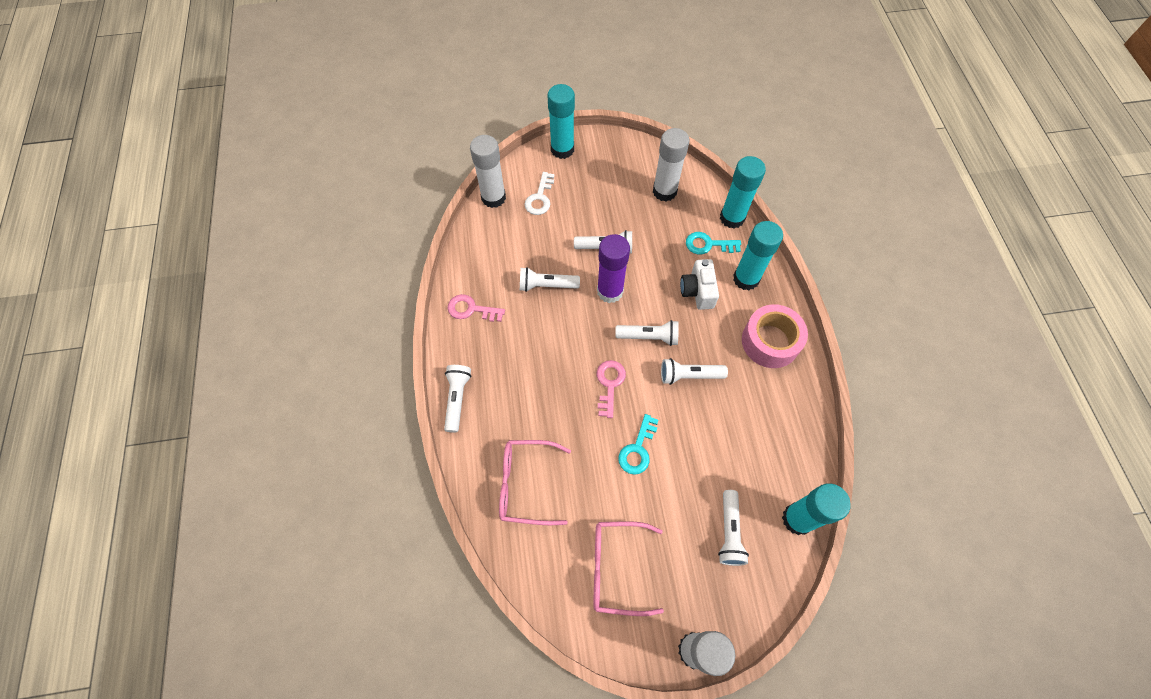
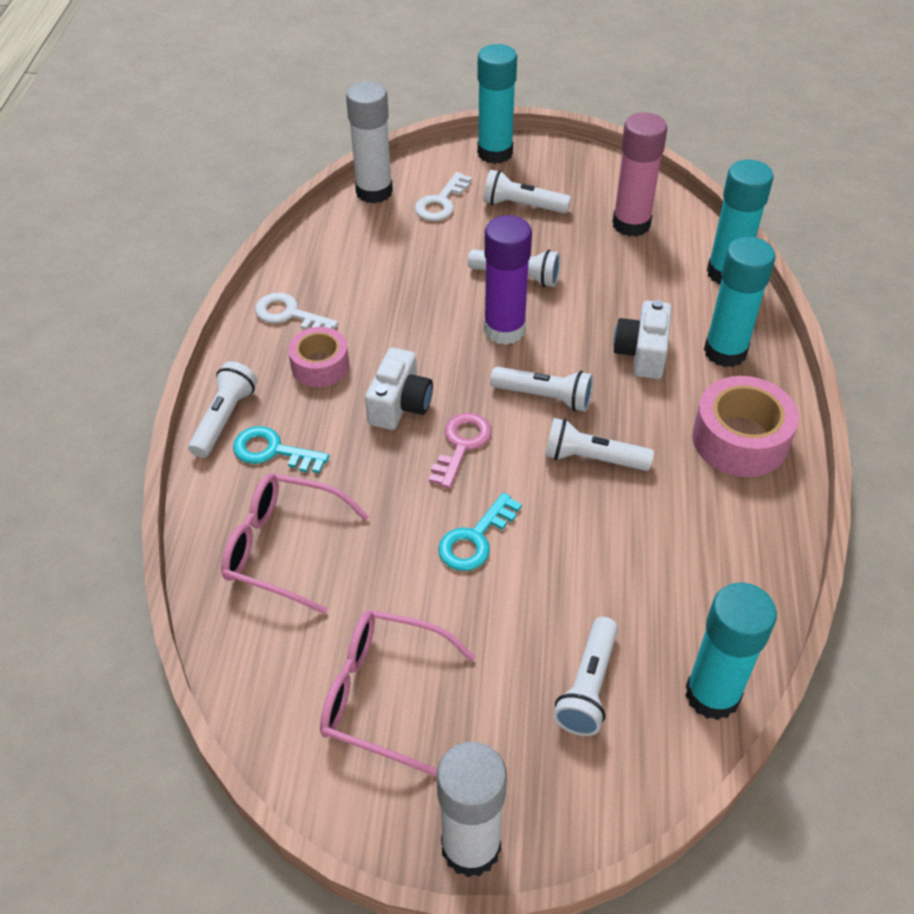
camera: 15 degrees right, 15 degrees down
(471, 309) = (290, 314): pink key -> white key
(504, 345) = (320, 365): none -> pink tape
(546, 285) = (411, 306): white flashlight -> white flashlight (522, 206)
(563, 363) = (400, 405): none -> white camera
(664, 191) = (631, 224): white glue stick -> pink glue stick
(708, 244) = (678, 299): turquoise key -> turquoise key (273, 451)

